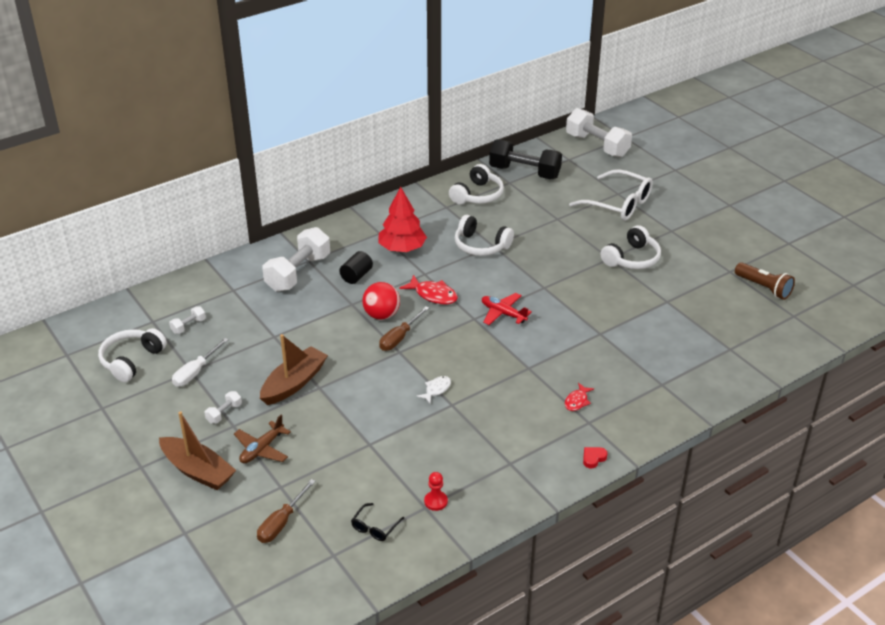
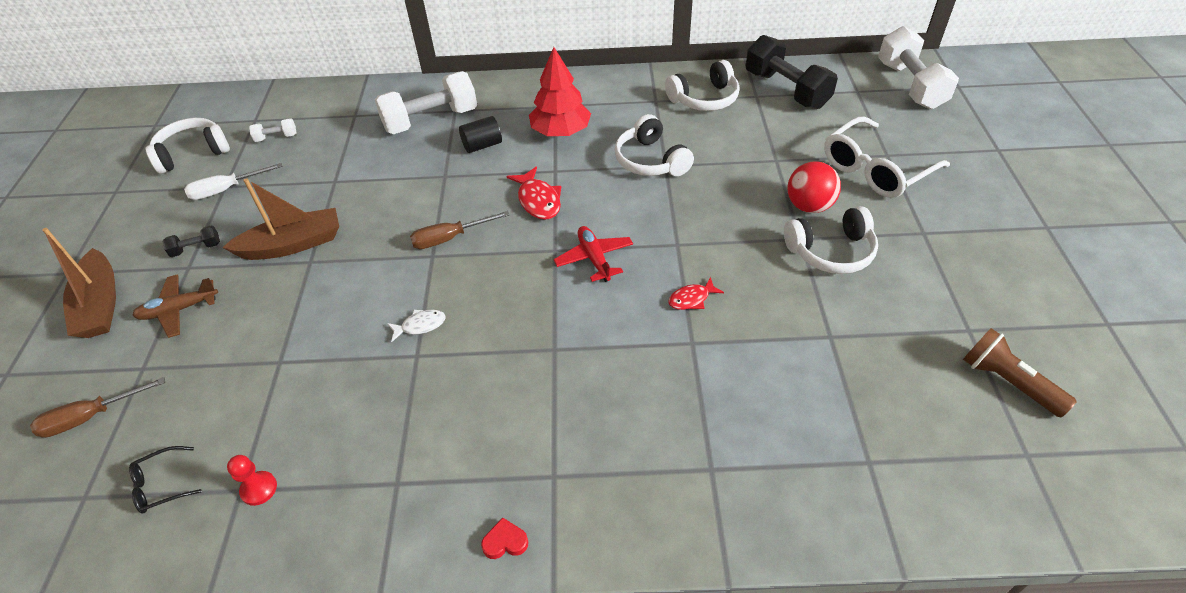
camera: 35 degrees right, 10 degrees up
(224, 413) = (196, 248): white dumbbell -> black dumbbell
(381, 315) = (460, 202): red ball -> red ball (809, 206)
(577, 401) = (568, 433): red fish -> red fish (691, 299)
(618, 204) = (875, 169): white glasses -> white glasses turned 75 degrees clockwise
(764, 288) = (1007, 382): brown flashlight -> brown flashlight turned 150 degrees clockwise

